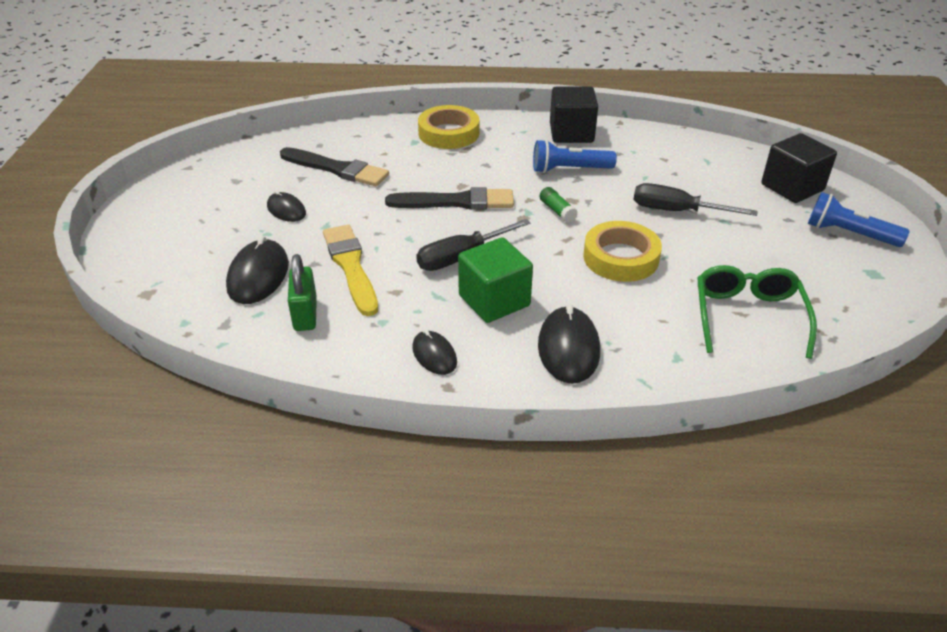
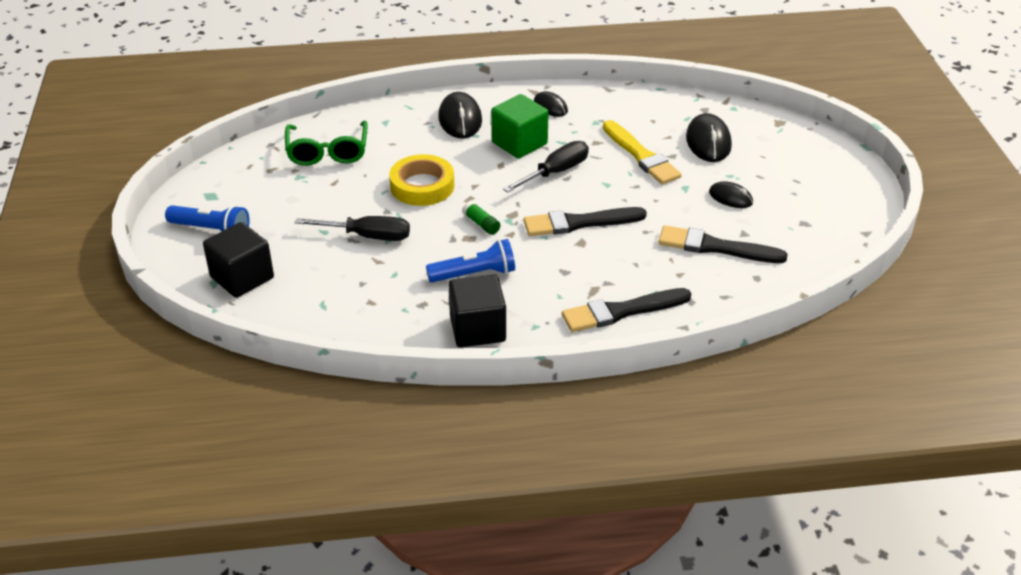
camera: 170 degrees right, 0 degrees up
(305, 314) = (653, 120): green padlock -> none
(449, 133) = (621, 311): yellow tape -> black brush

